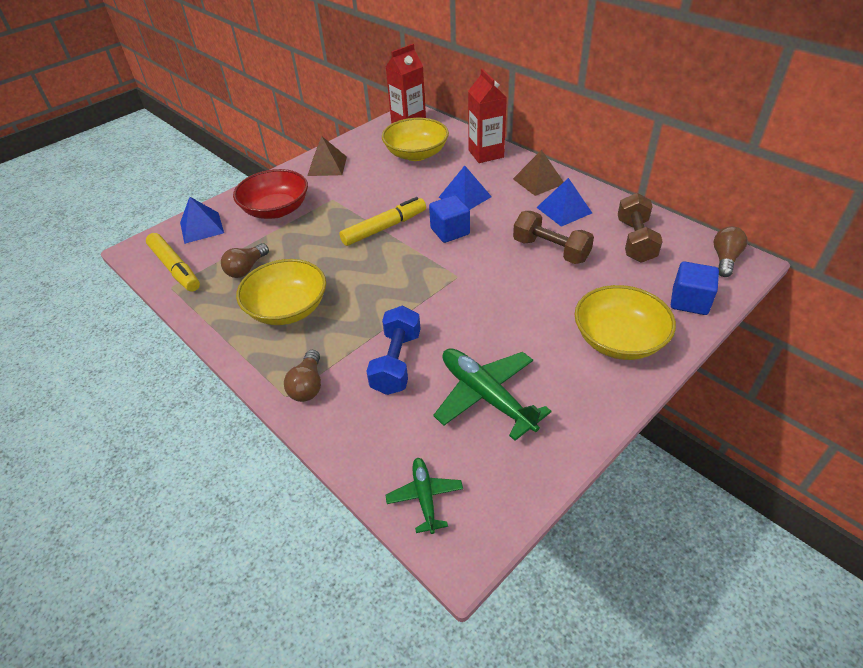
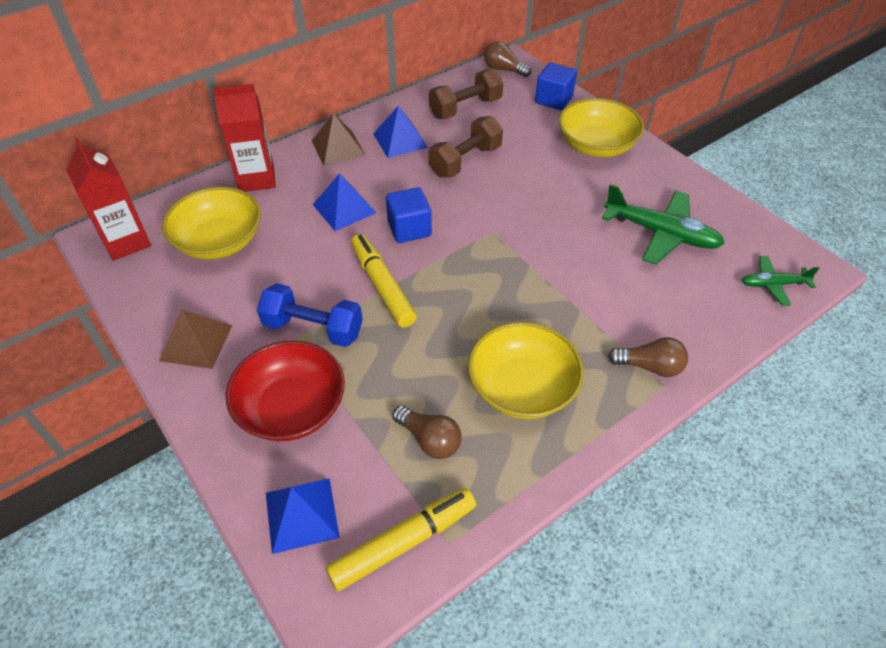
camera: 85 degrees left, 5 degrees up
(396, 362) = (617, 291): blue dumbbell -> blue dumbbell (313, 328)
(486, 396) = (661, 233): green plane -> green plane turned 120 degrees counterclockwise
(635, 241) = (465, 108): brown dumbbell -> brown dumbbell turned 45 degrees counterclockwise

